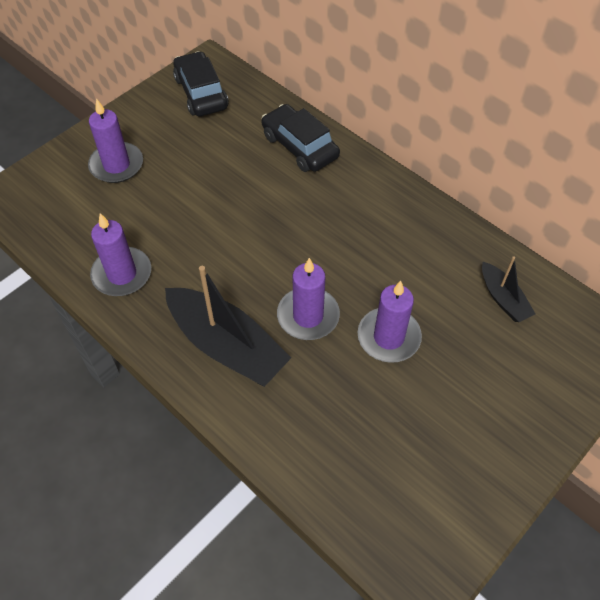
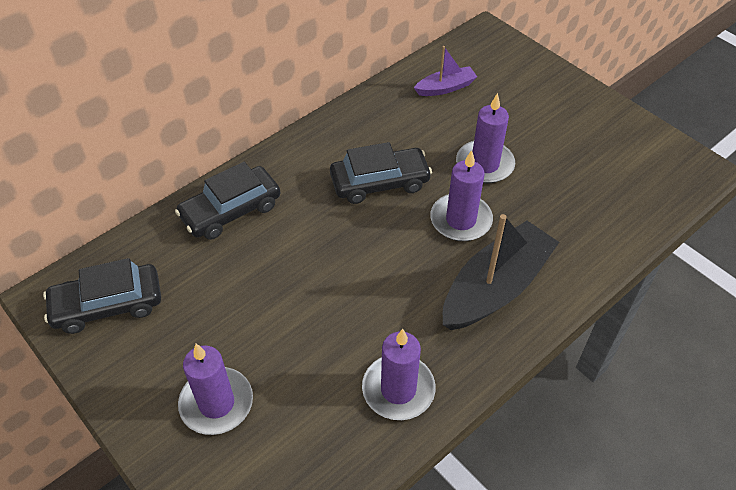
camera: 85 degrees left, 5 degrees down
(348, 247) = (380, 182): none -> black car
(503, 299) = (445, 88): black boat -> purple boat

